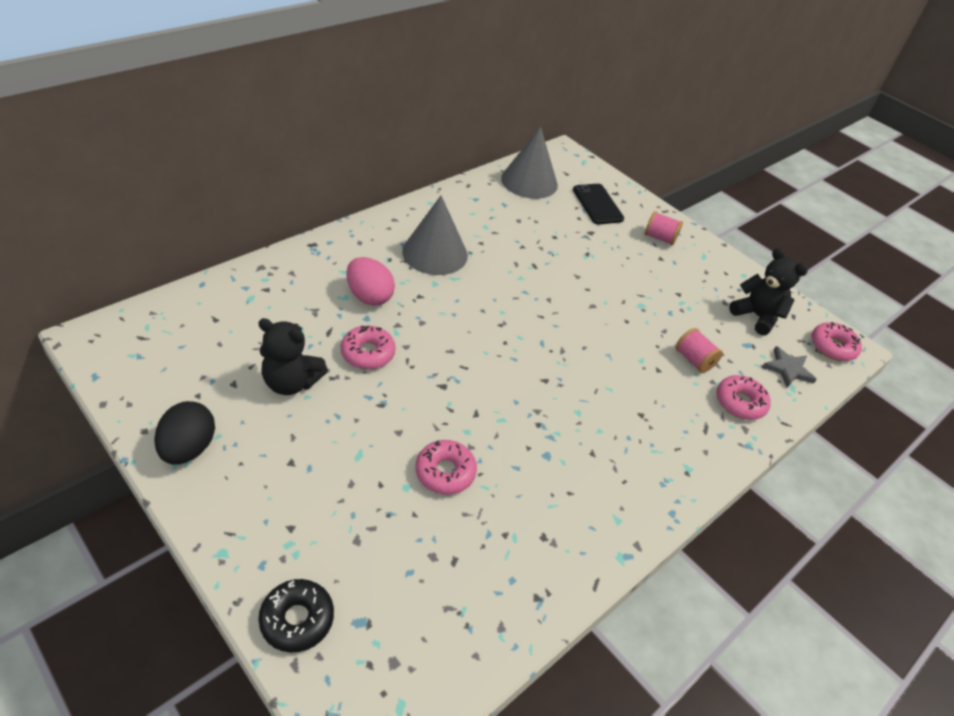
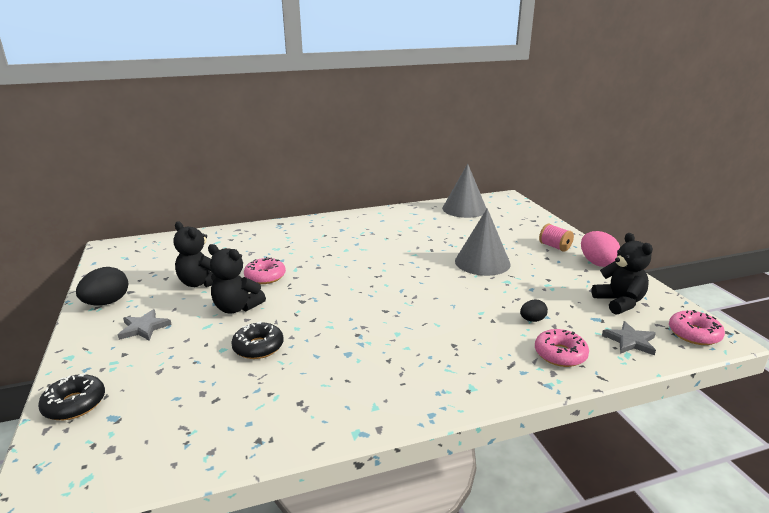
camera: 30 degrees right, 20 degrees down
(280, 479) = (144, 328): none -> grey star
(369, 296) = (293, 250): pink egg -> pink egg (597, 263)
(372, 416) = (237, 308): none -> black teddy bear
(435, 253) = (360, 235): grey cone -> grey cone (482, 262)
(445, 472) = (258, 347): pink donut -> black donut
(597, 204) = (512, 224): black phone -> none
(694, 360) = (532, 320): pink spool -> black egg

